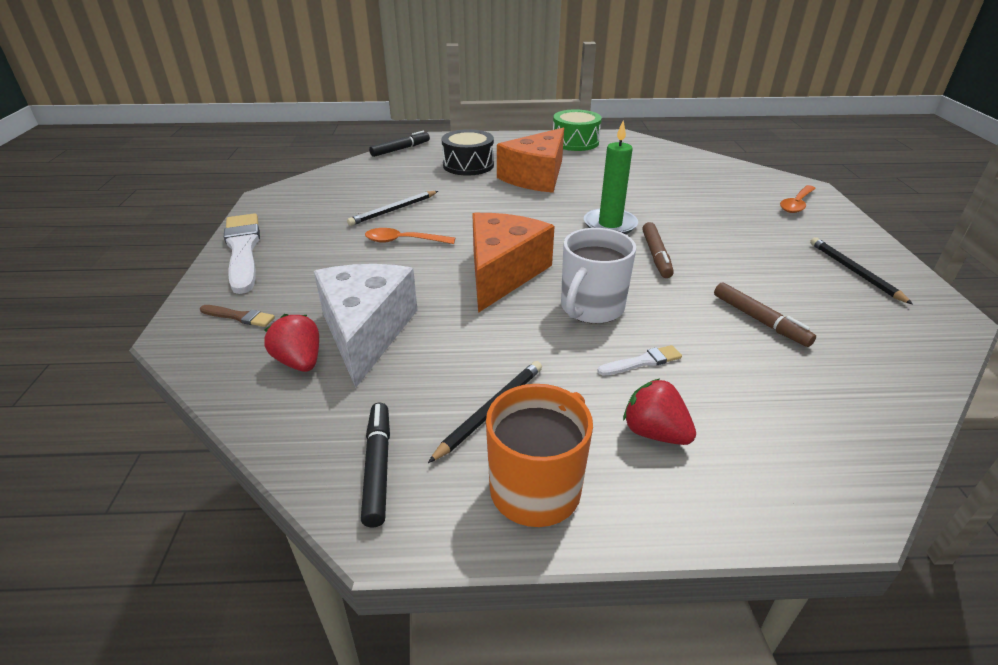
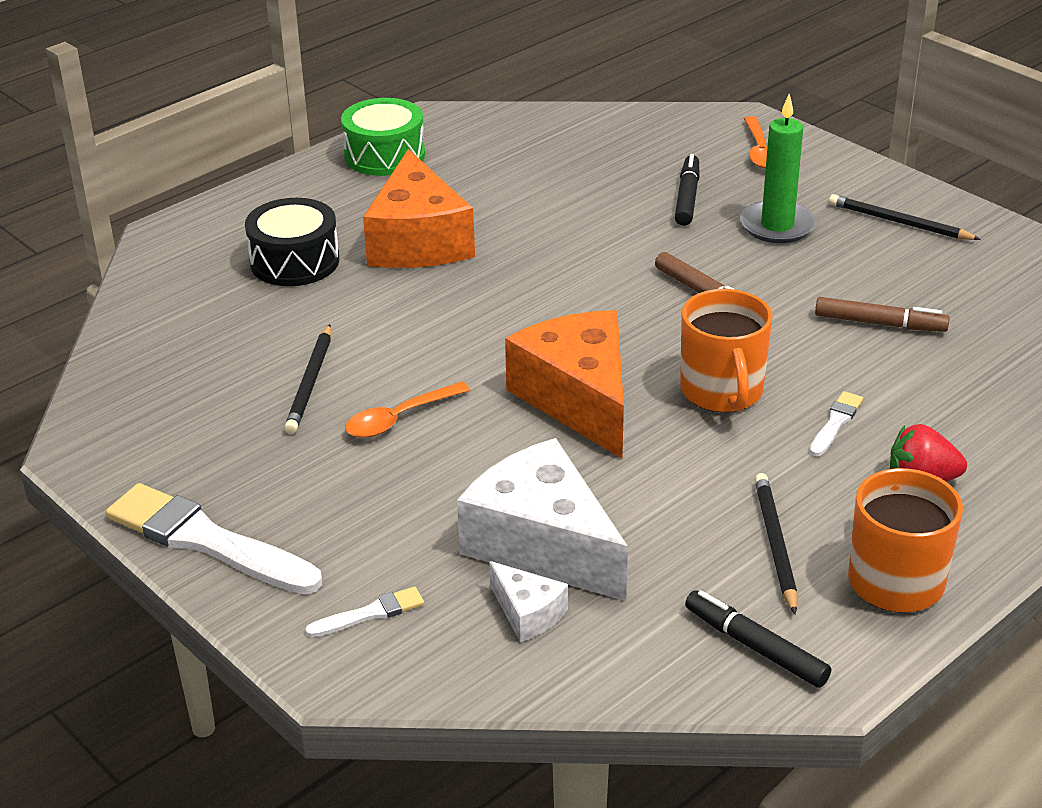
camera: 40 degrees left, 0 degrees up
(239, 317) = (370, 613): brown brush -> white brush
(299, 362) = (527, 613): red strawberry -> white cheese
(400, 149) = (143, 277): black marker -> black marker (687, 197)
(591, 308) = (722, 392): white mug -> orange mug
(610, 225) = (605, 275): green candle -> green candle (777, 226)

